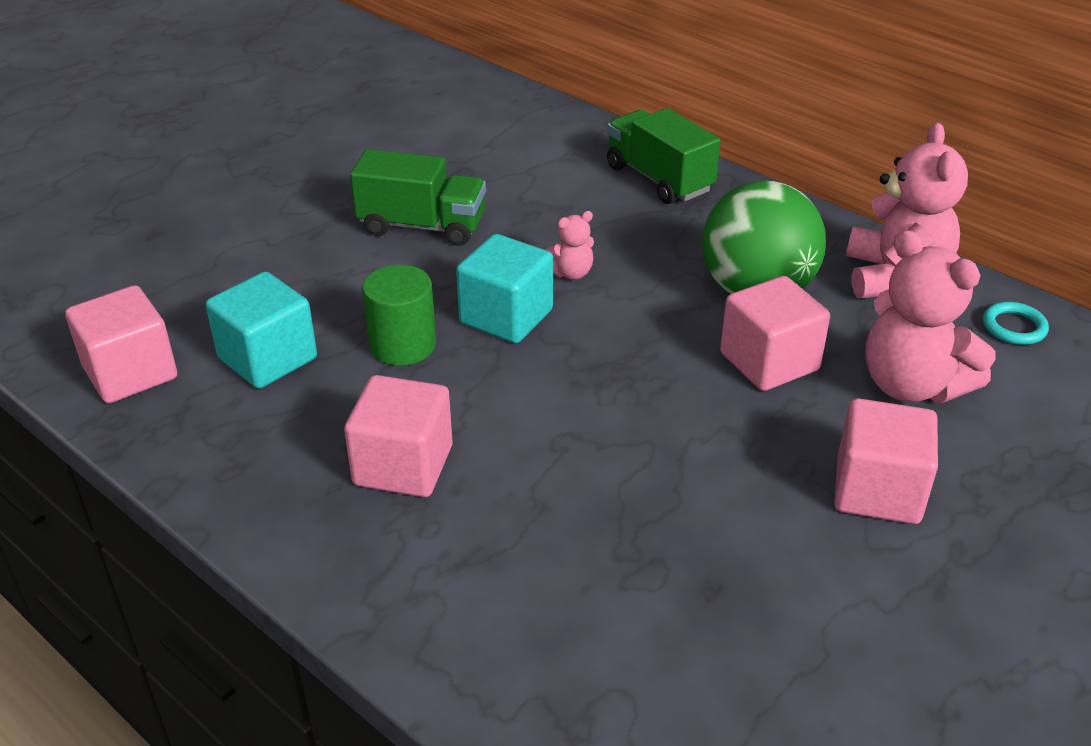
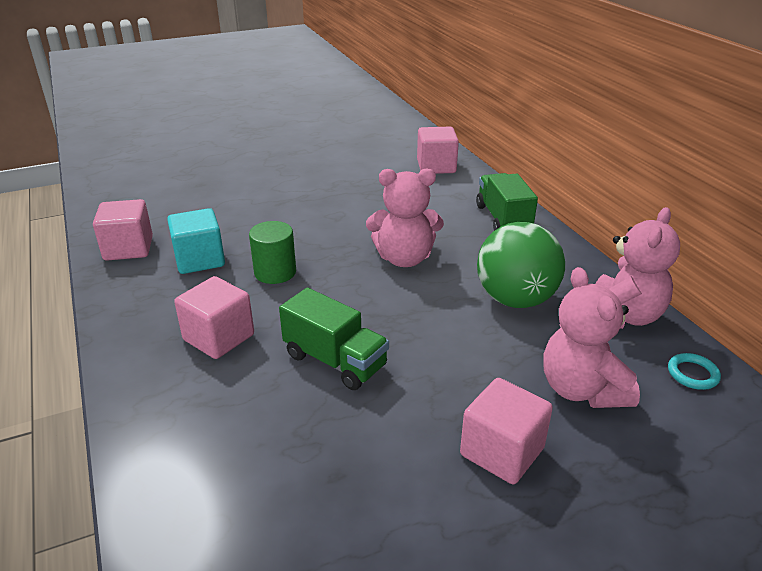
camera: 25 degrees right, 5 degrees down
(422, 226) = (340, 212): green truck -> green truck (335, 361)
(506, 317) = (346, 273): turquoise cube -> none
(570, 273) = (404, 258): pink teddy bear -> pink teddy bear, size x2.13
(769, 362) = (489, 345): pink cube -> pink cube (436, 166)

